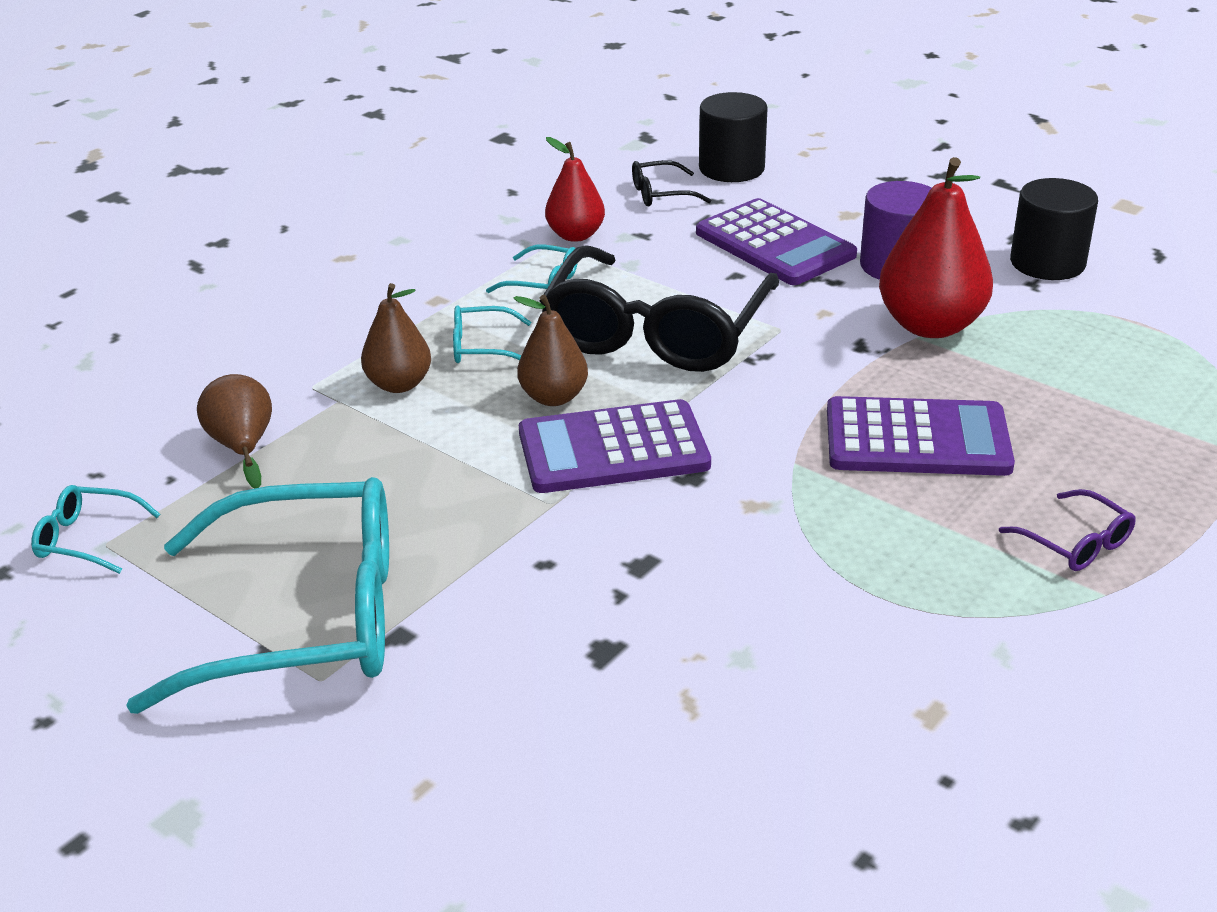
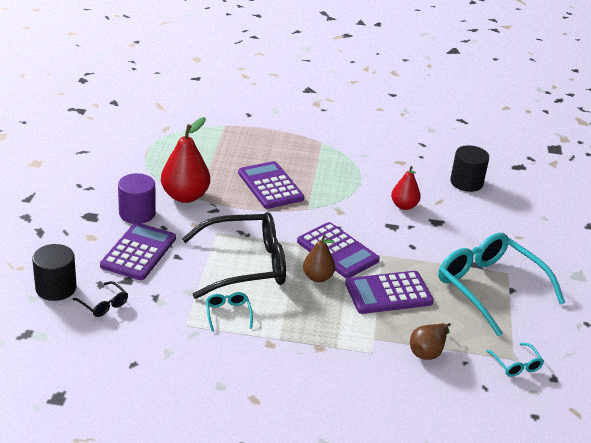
camera: 125 degrees left, 0 degrees up
(399, 384) = (347, 325): brown pear -> none
(430, 464) = (388, 293): none -> purple calculator
(483, 347) = (298, 312): turquoise glasses -> none
(575, 235) = (171, 320): red pear -> red pear (404, 206)
(1047, 263) = (108, 176): black cylinder -> black cylinder (466, 182)
(1075, 542) = (302, 149): purple glasses -> none

